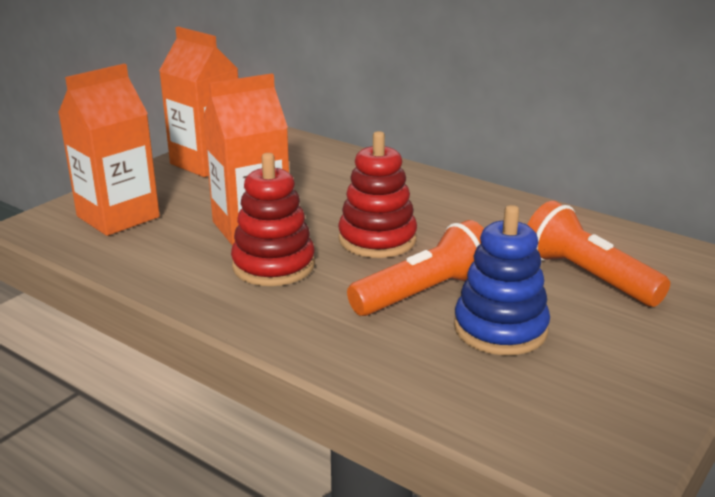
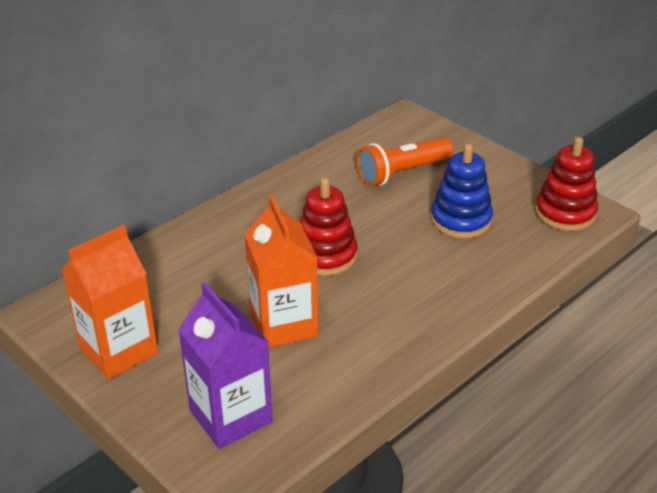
camera: 80 degrees left, 10 degrees up
(118, 217) = (230, 416): orange carton -> purple carton
(273, 265) = (355, 315): red stacking toy -> red stacking toy (565, 213)
(425, 293) = (411, 244): orange flashlight -> none

